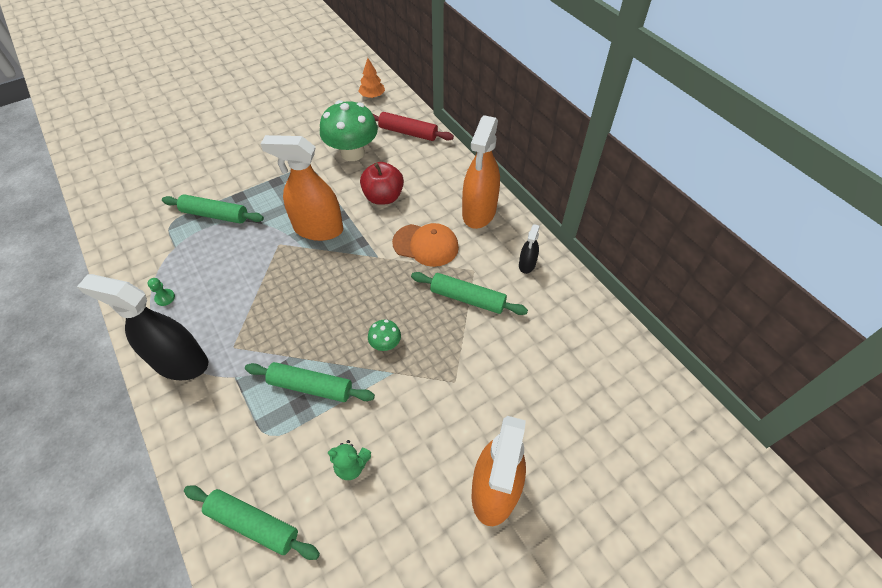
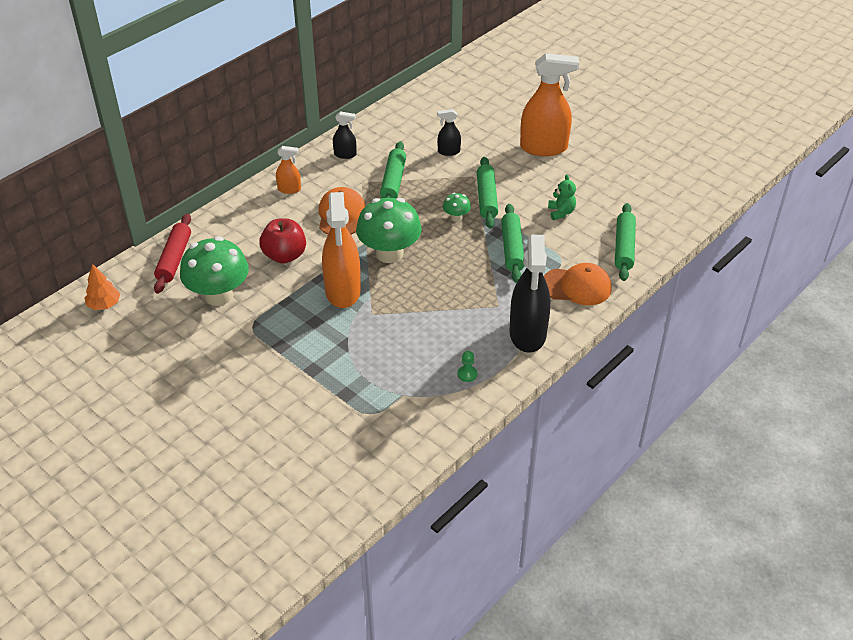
camera: 105 degrees left, 10 degrees down
(215, 215) = (346, 379): green rolling pin -> green rolling pin (486, 198)
(218, 436) = (576, 286): none -> orange cap
(353, 272) = (389, 253): none -> green mushroom
(479, 212) = (289, 189): orange spray bottle -> orange spray bottle, size x0.47
(511, 367) = (448, 151): none -> black spray bottle

